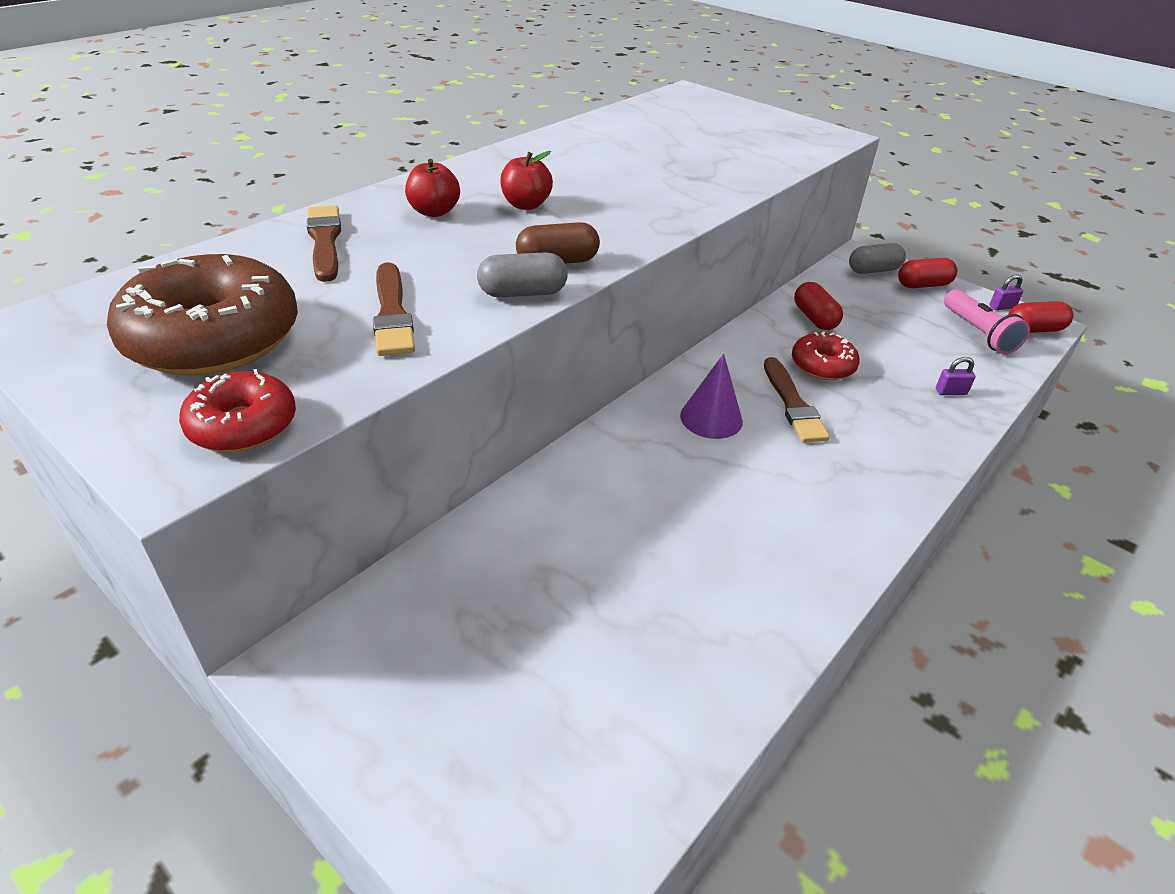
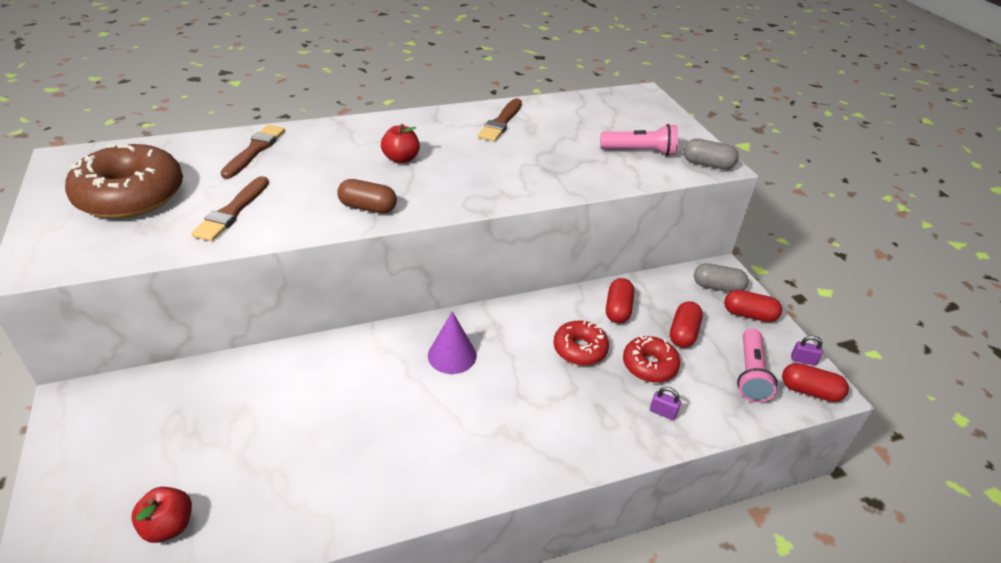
camera: 30 degrees right, 0 degrees up
(243, 425) = (86, 254): red donut -> red donut (649, 365)
(434, 212) = (339, 147): red apple -> red apple (169, 526)
(522, 293) = (319, 223): grey capsule -> grey capsule (707, 164)
(757, 141) = (640, 151): none -> pink flashlight
(792, 404) = (522, 369): brown brush -> brown brush (501, 122)
(891, 319) = (683, 333): none -> red capsule

